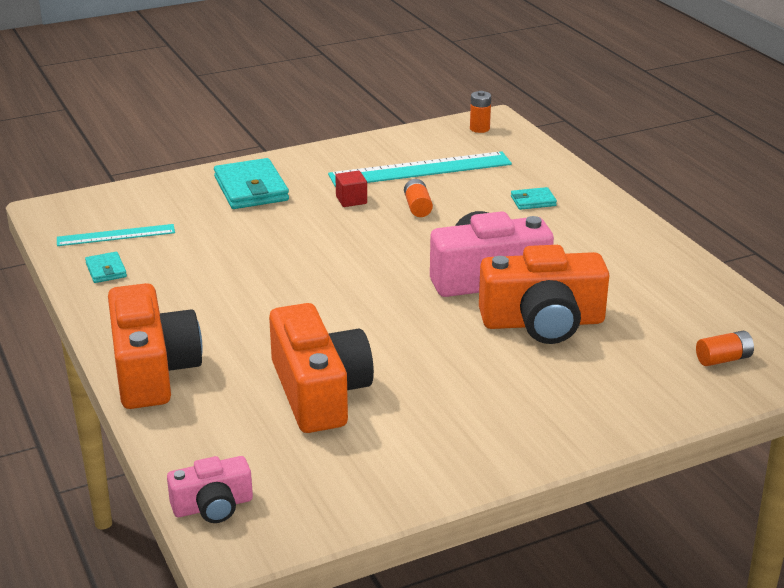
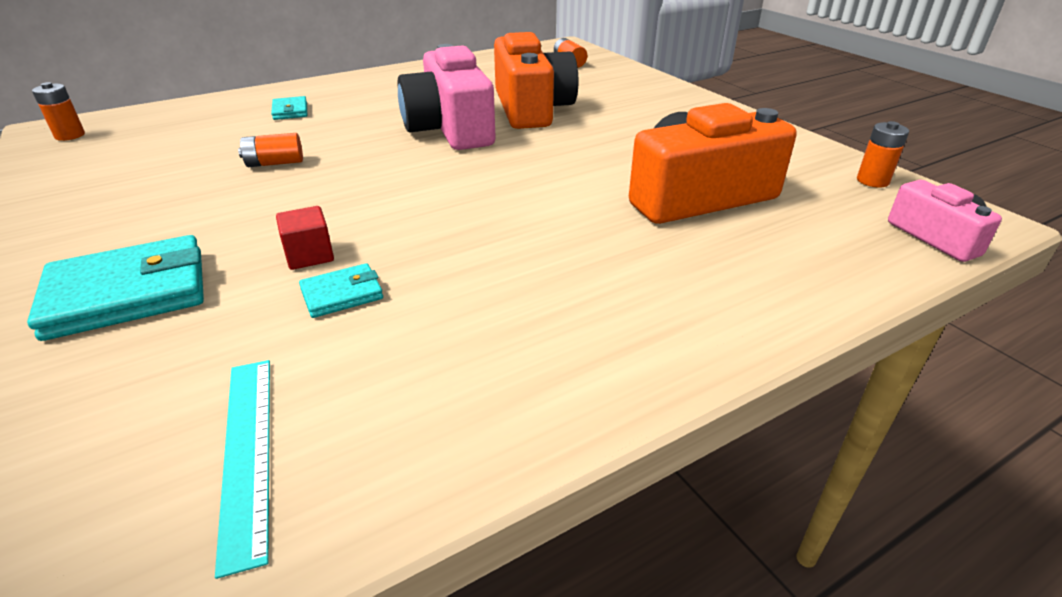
camera: 95 degrees left, 5 degrees up
(106, 270) = (407, 436): turquoise wallet -> turquoise wallet (342, 294)
(152, 370) = (719, 318): orange camera -> none
(328, 507) = (872, 181): none -> orange battery
(351, 200) = (229, 204): red cube -> red cube (309, 255)
(420, 169) = (164, 165): turquoise ruler -> none

